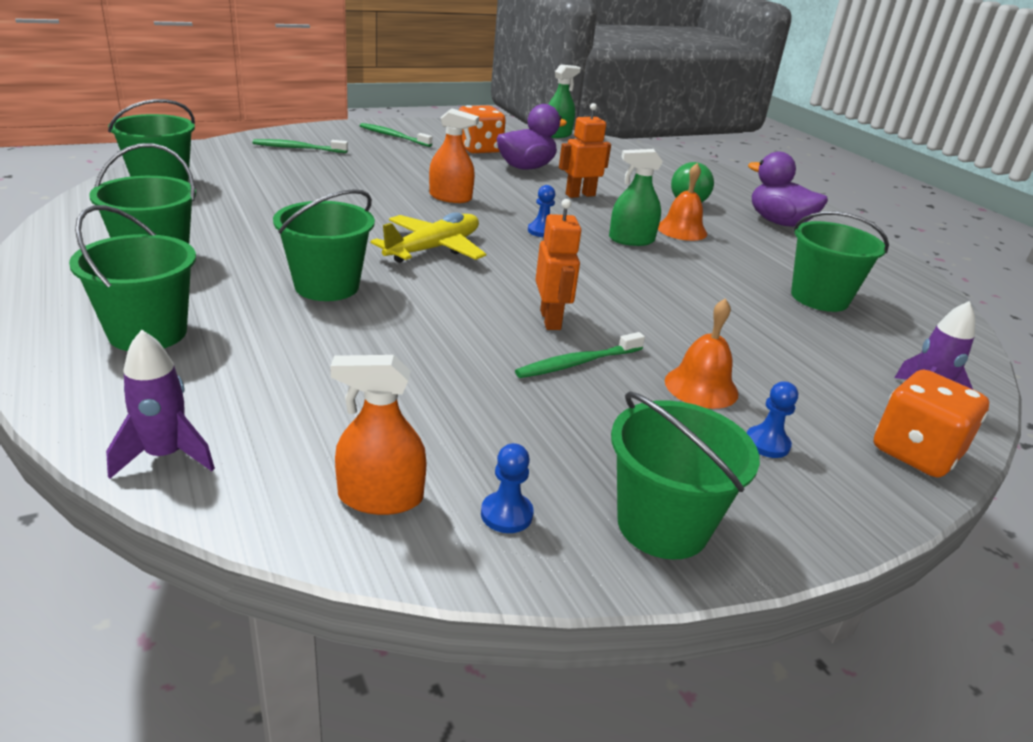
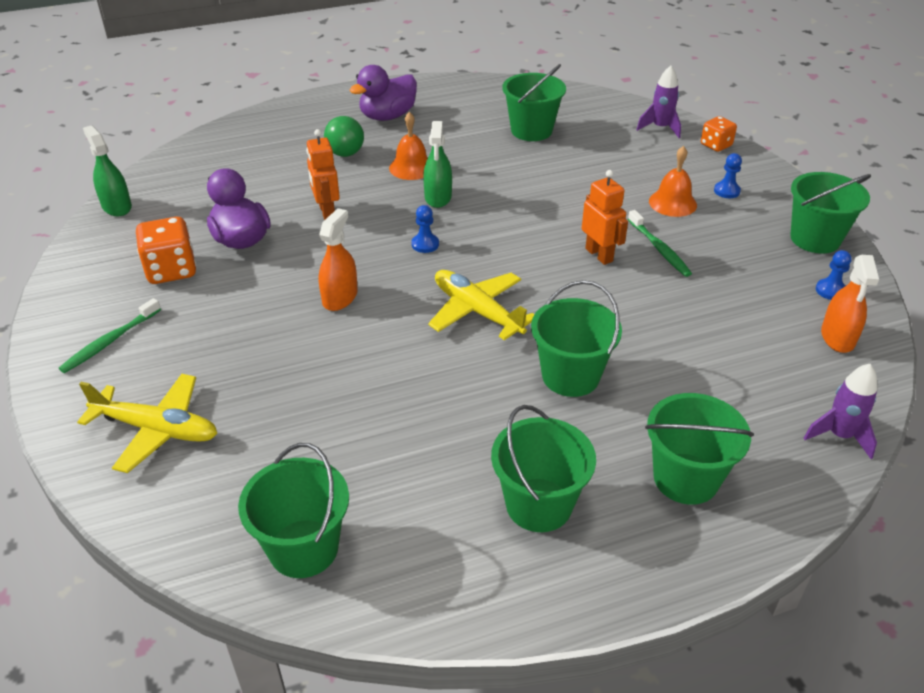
camera: 80 degrees left, 10 degrees up
(298, 148) = (157, 430): green toothbrush -> yellow plane
(551, 320) = (599, 255): orange robot -> orange robot turned 60 degrees clockwise
(915, 452) = (716, 145): orange dice -> orange dice, size x0.62

